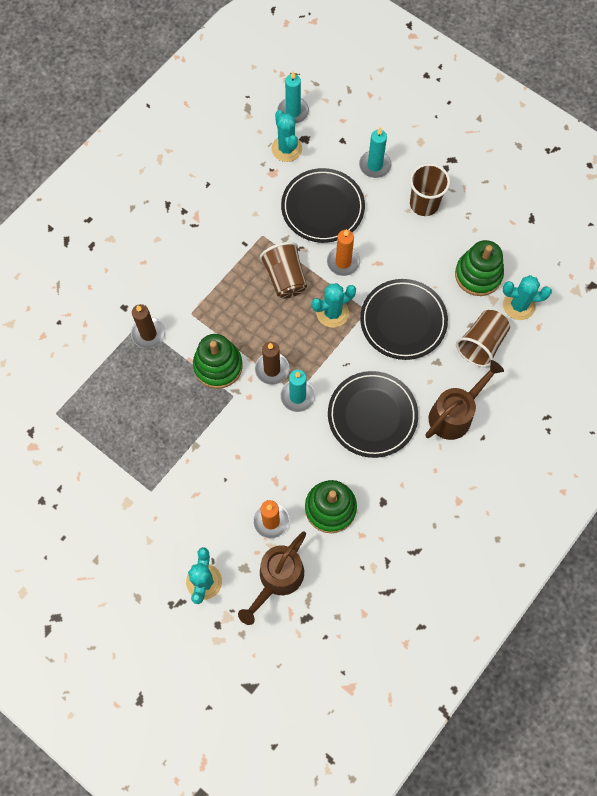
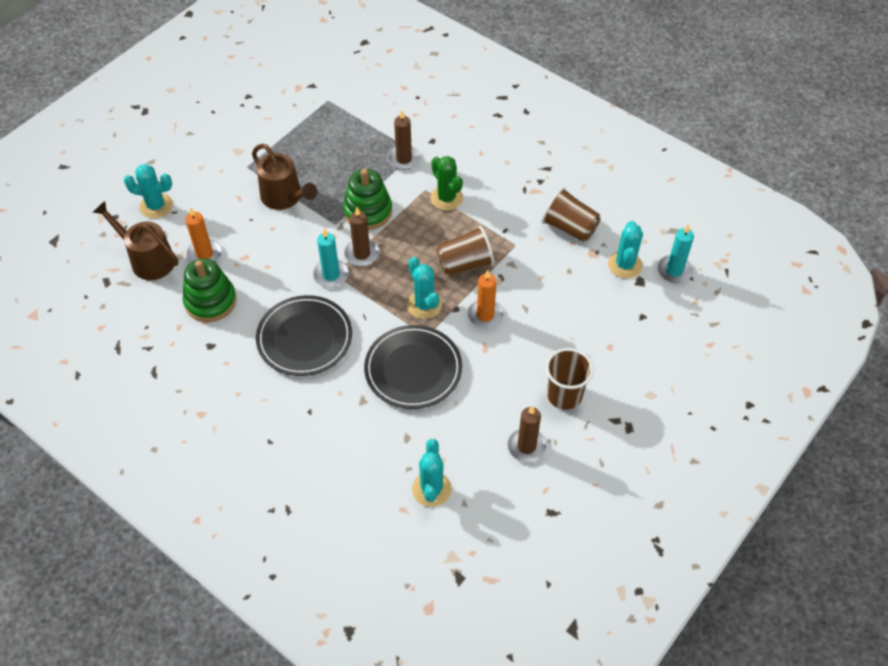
camera: 90 degrees right, 15 degrees down
(203, 294) = (446, 198): none -> green cactus
(286, 149) = (625, 265): turquoise cactus -> turquoise cactus turned 60 degrees counterclockwise
(322, 208) = (552, 297): black plate -> none
(375, 165) = (612, 347): turquoise candle -> none
(455, 414) = (300, 415): brown watering can -> brown watering can (285, 198)
(474, 234) = (526, 446): none -> brown candle
(478, 275) = (472, 447): green stacking toy -> none
(481, 344) = (382, 446): brown cup -> brown cup (569, 228)

